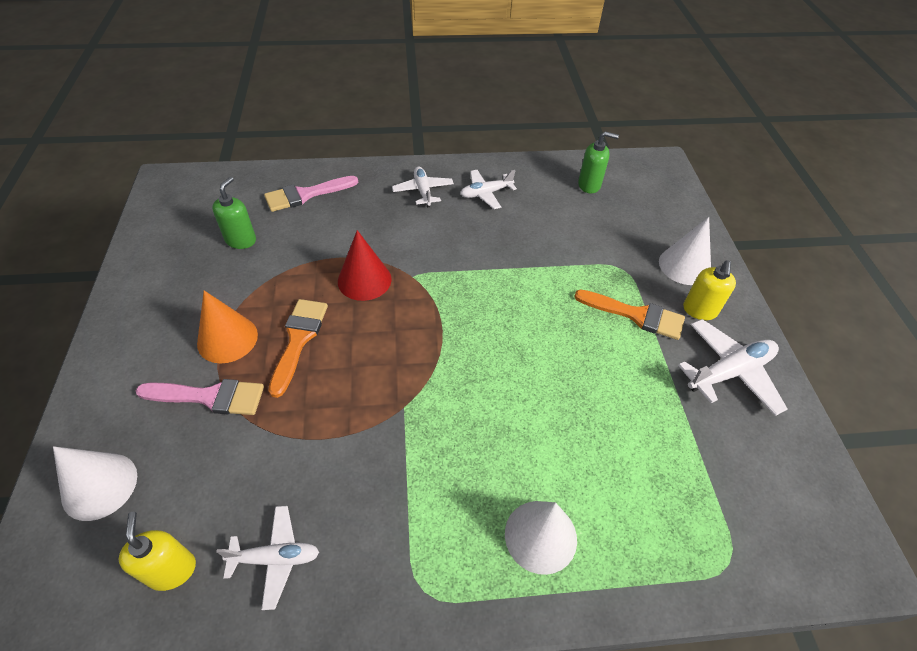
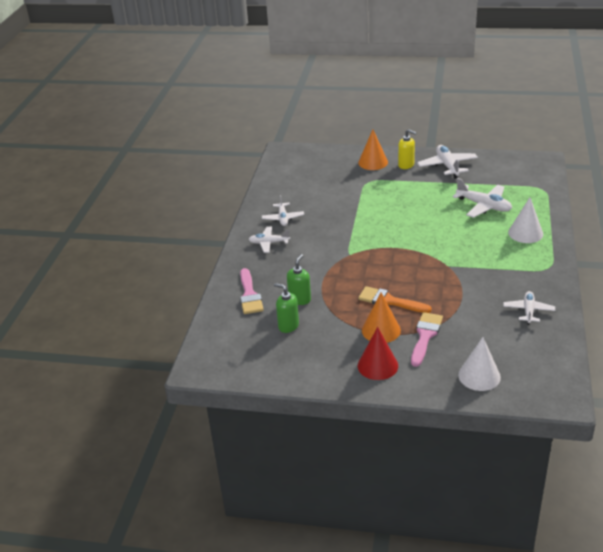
camera: 70 degrees left, 15 degrees down
(172, 570) = (531, 345): yellow soap dispenser -> none
(364, 280) = (347, 273): red cone -> red cone (377, 365)
(589, 185) = (292, 179): green soap dispenser -> green soap dispenser (299, 299)
(613, 448) = (484, 206): none -> white plane
(636, 315) = (404, 184): orange brush -> none
(684, 266) = (373, 162): white cone -> orange cone

